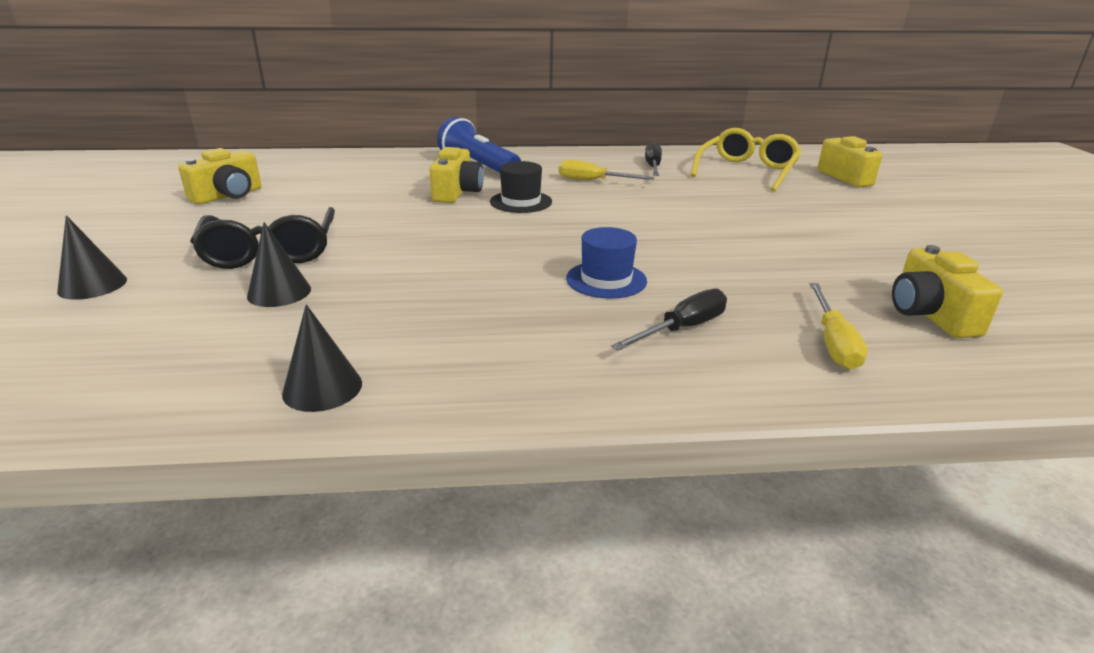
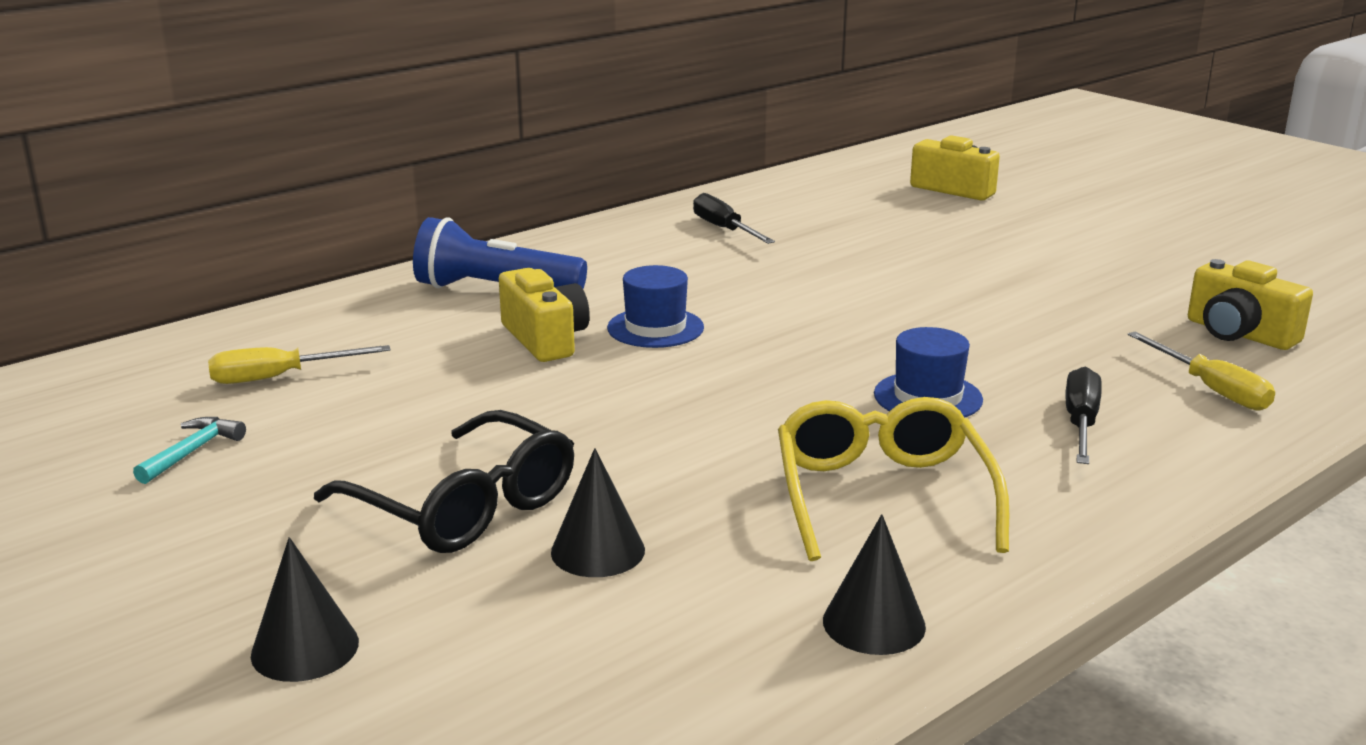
camera: 35 degrees left, 5 degrees down
(228, 196) = (192, 451): yellow camera -> turquoise hammer
(521, 202) = (655, 328): black hat -> blue hat
(593, 181) = (689, 271): yellow screwdriver -> yellow screwdriver (280, 377)
(746, 171) = (840, 208): yellow glasses -> yellow glasses (883, 496)

